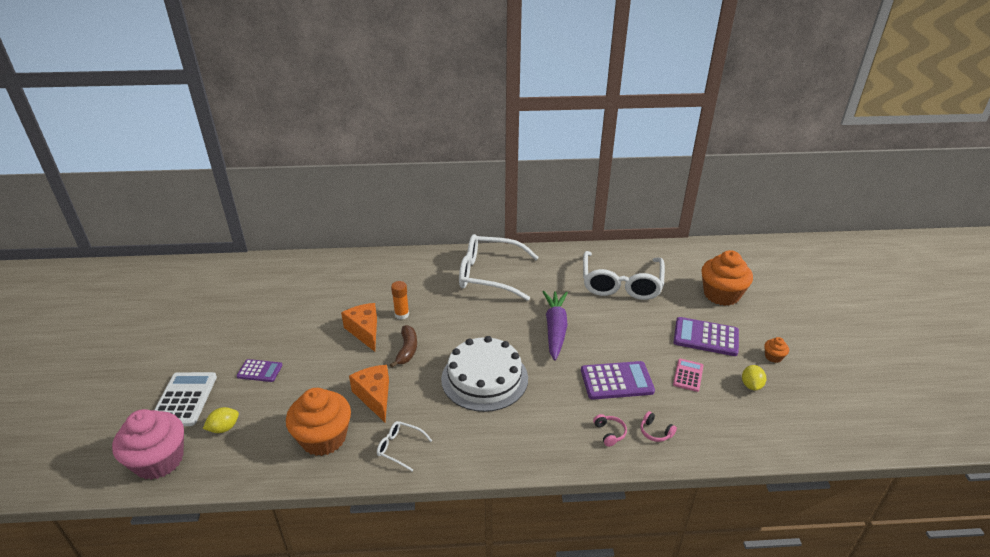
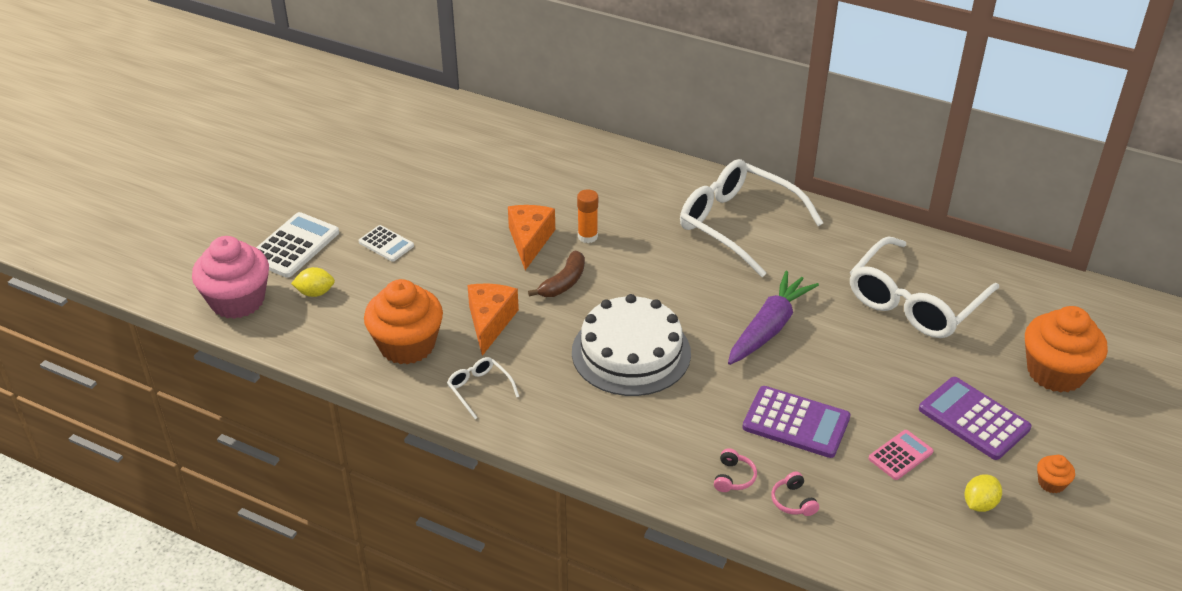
camera: 30 degrees right, 5 degrees up
(260, 371) = (386, 244): purple calculator -> white calculator

